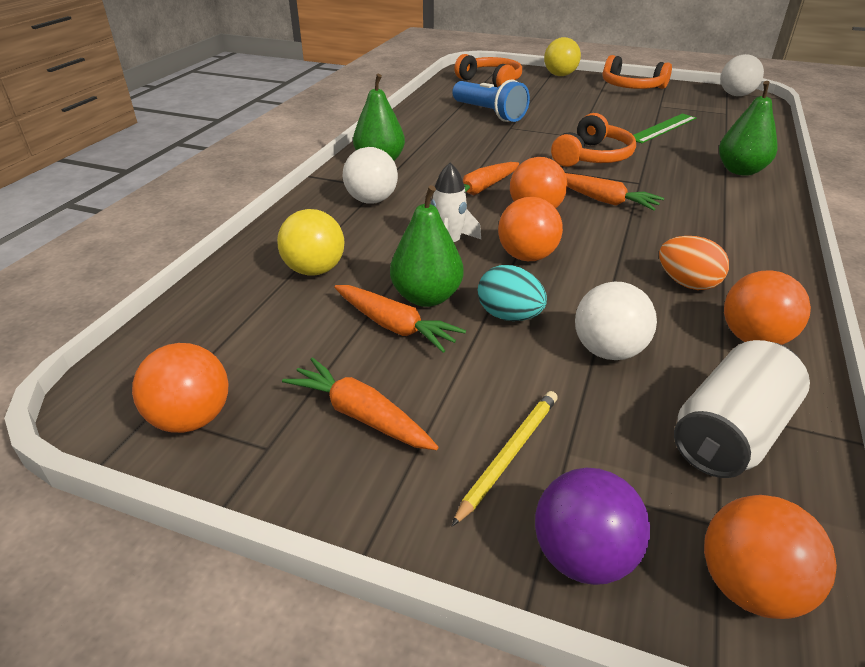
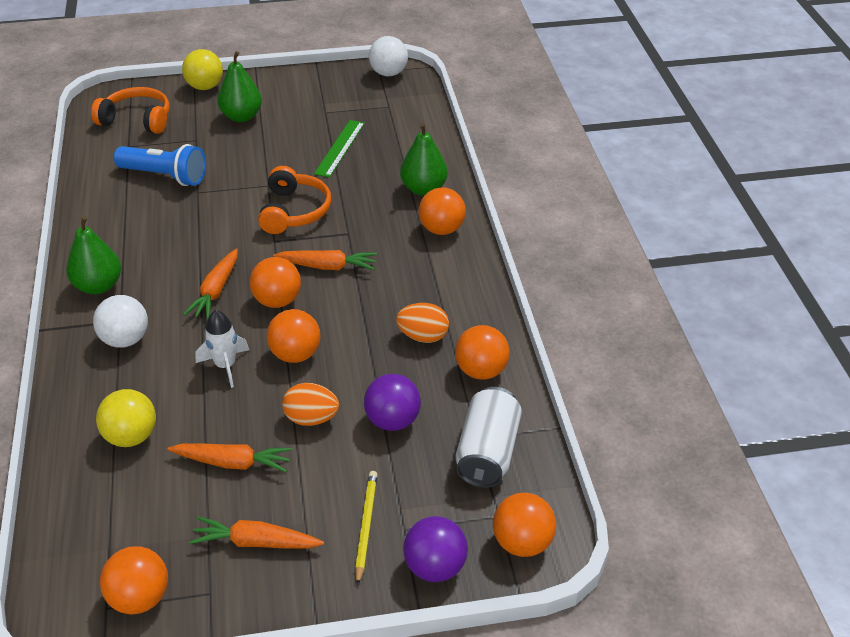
camera: 30 degrees left, 5 degrees up
(426, 297) = (240, 426): green pear -> green pear (241, 117)
(509, 316) = (311, 418): turquoise egg -> orange egg
(608, 351) = (392, 421): white ball -> purple ball
(631, 87) = (286, 88): orange headphones -> none
(749, 203) = (441, 229): none -> orange ball

